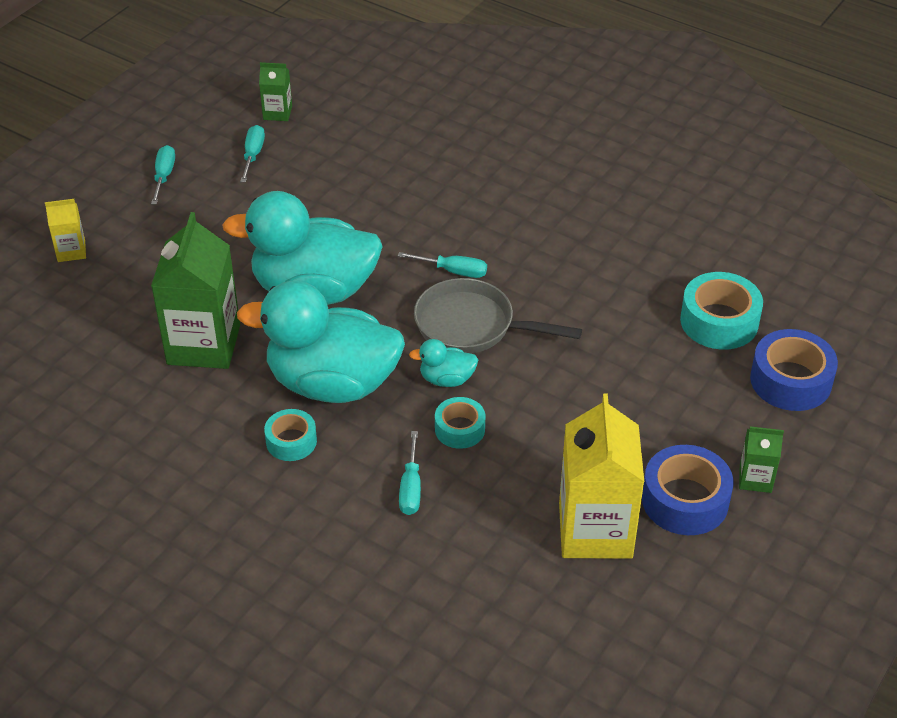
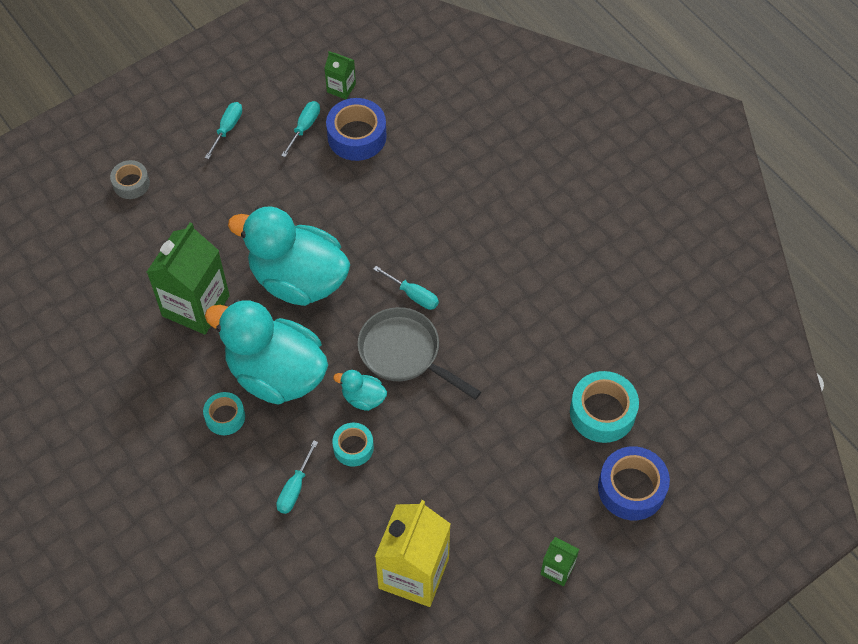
camera: 20 degrees right, 15 degrees up
(71, 251) = (131, 183): yellow carton -> grey tape
(685, 500) = (493, 570): blue tape -> blue tape (357, 136)

